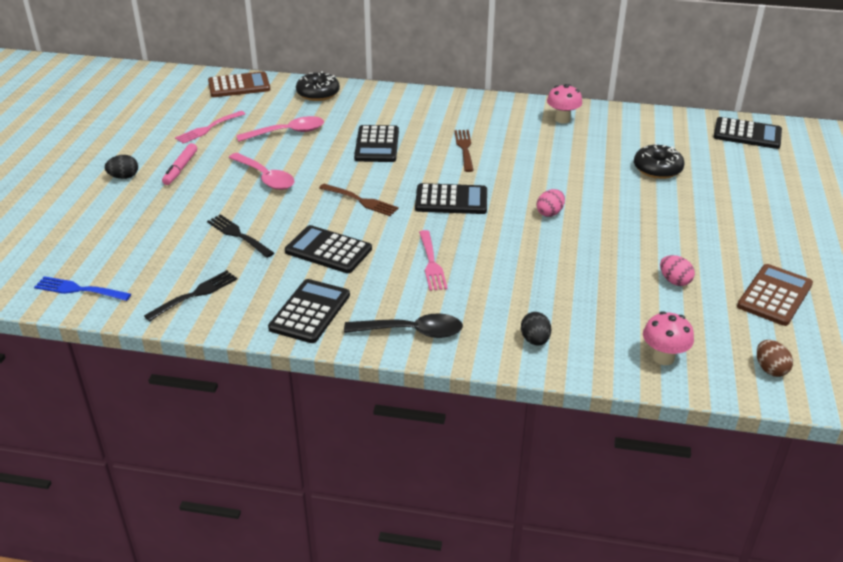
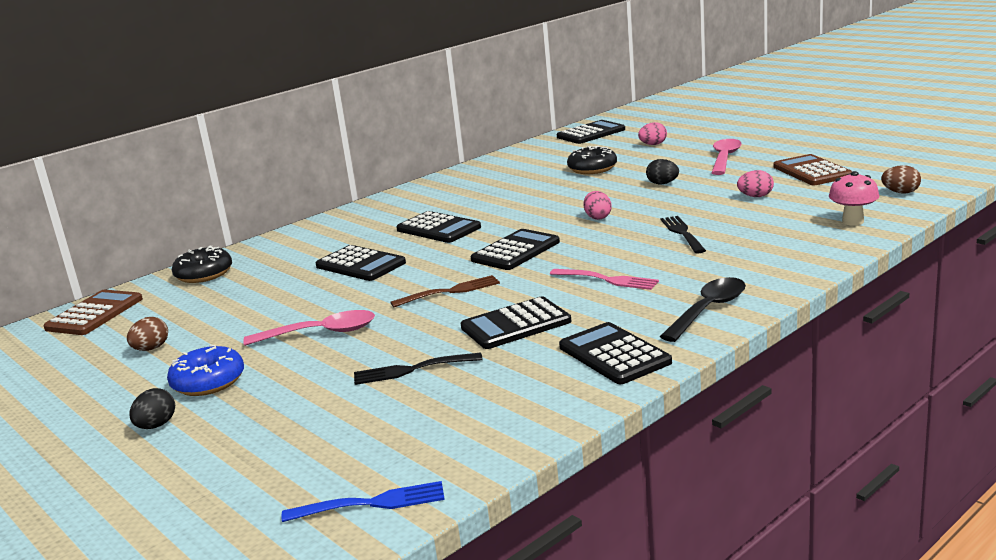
camera: 50 degrees left, 15 degrees down
(79, 289) = (371, 504): blue fork -> blue fork turned 150 degrees counterclockwise
(180, 169) = (208, 382): pink marker -> blue donut
(195, 295) = (495, 418): black fork -> black fork (682, 233)
(208, 128) = (151, 349): pink fork -> brown egg
(287, 132) = (251, 304): pink spoon -> pink spoon (724, 158)
(464, 149) = (438, 229): brown fork -> black calculator
(535, 340) = (780, 261): black egg -> black egg (662, 184)
(562, 119) = (460, 183): pink mushroom -> none
(753, 178) = (653, 144): none -> pink egg

